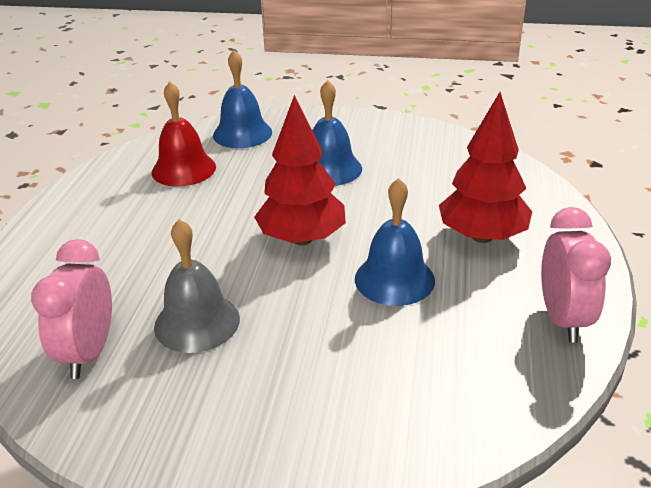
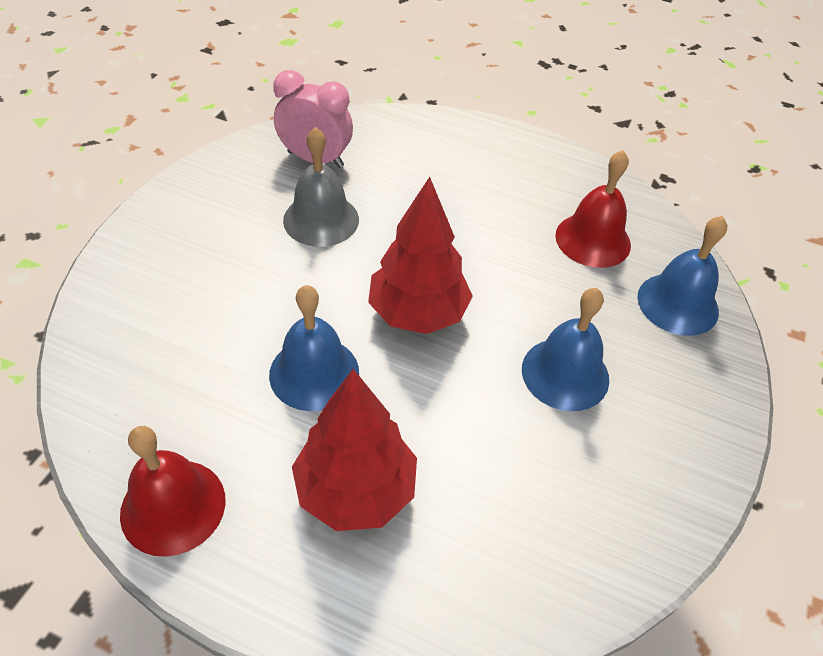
camera: 100 degrees right, 15 degrees up
(563, 319) = (173, 506): pink clock -> red bell

